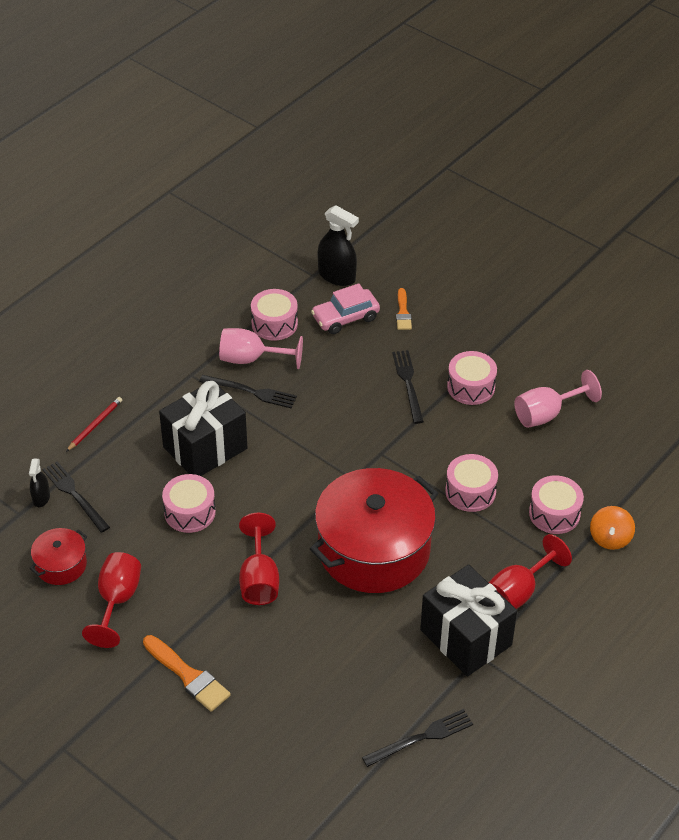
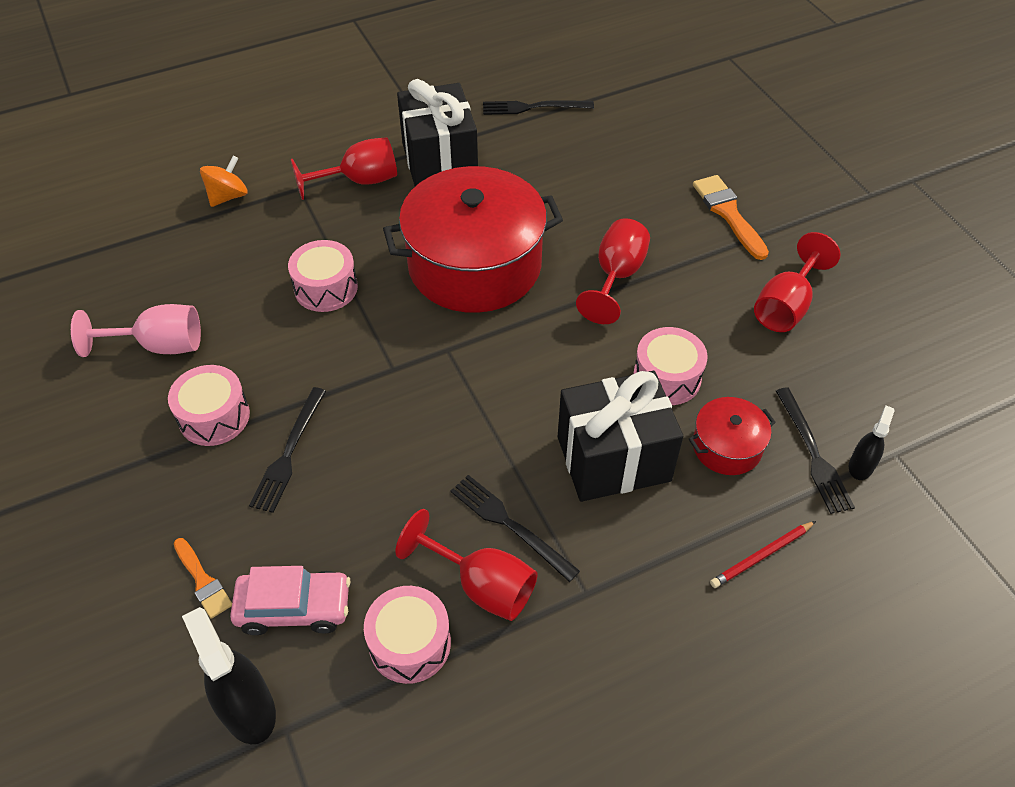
camera: 155 degrees left, 5 degrees up
(61, 565) = (846, 368): red pot -> red pot (727, 447)
(251, 359) = (482, 585): pink goblet -> red goblet
(403, 312) = (203, 581): orange brush -> orange brush turned 120 degrees clockwise
(554, 513) = (259, 236): pink drum -> none

